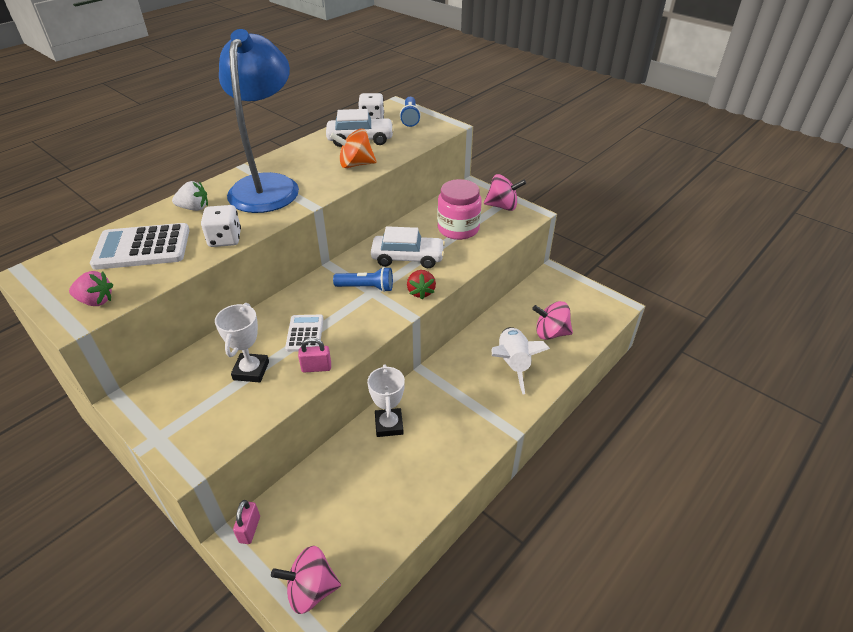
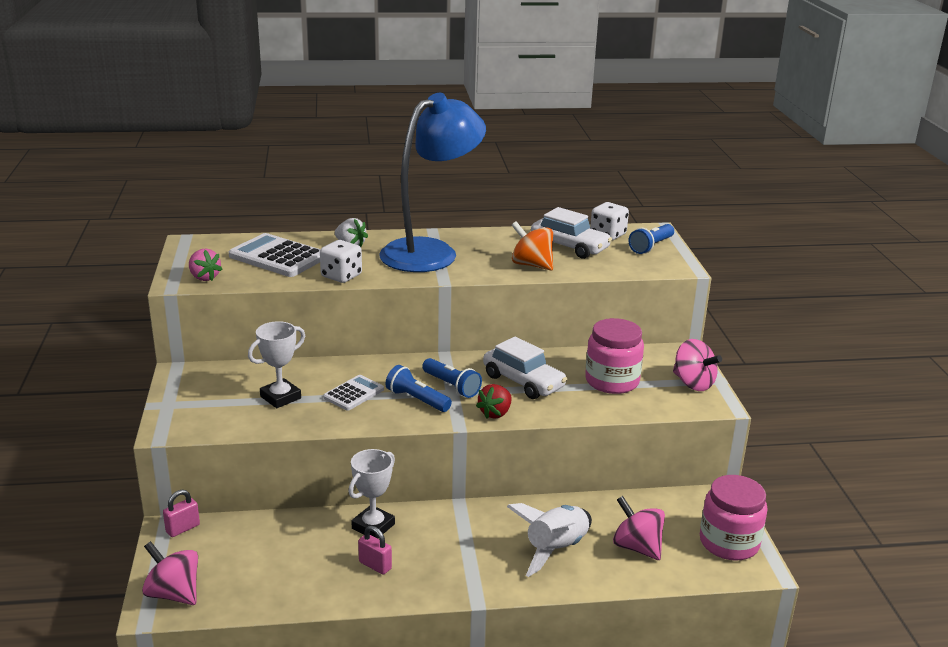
camera: 40 degrees right, 15 degrees down
(316, 368) = (329, 421): pink padlock -> pink padlock (375, 565)
(356, 312) = (416, 400): none -> blue flashlight
(588, 300) = (729, 543): none -> pink jar

